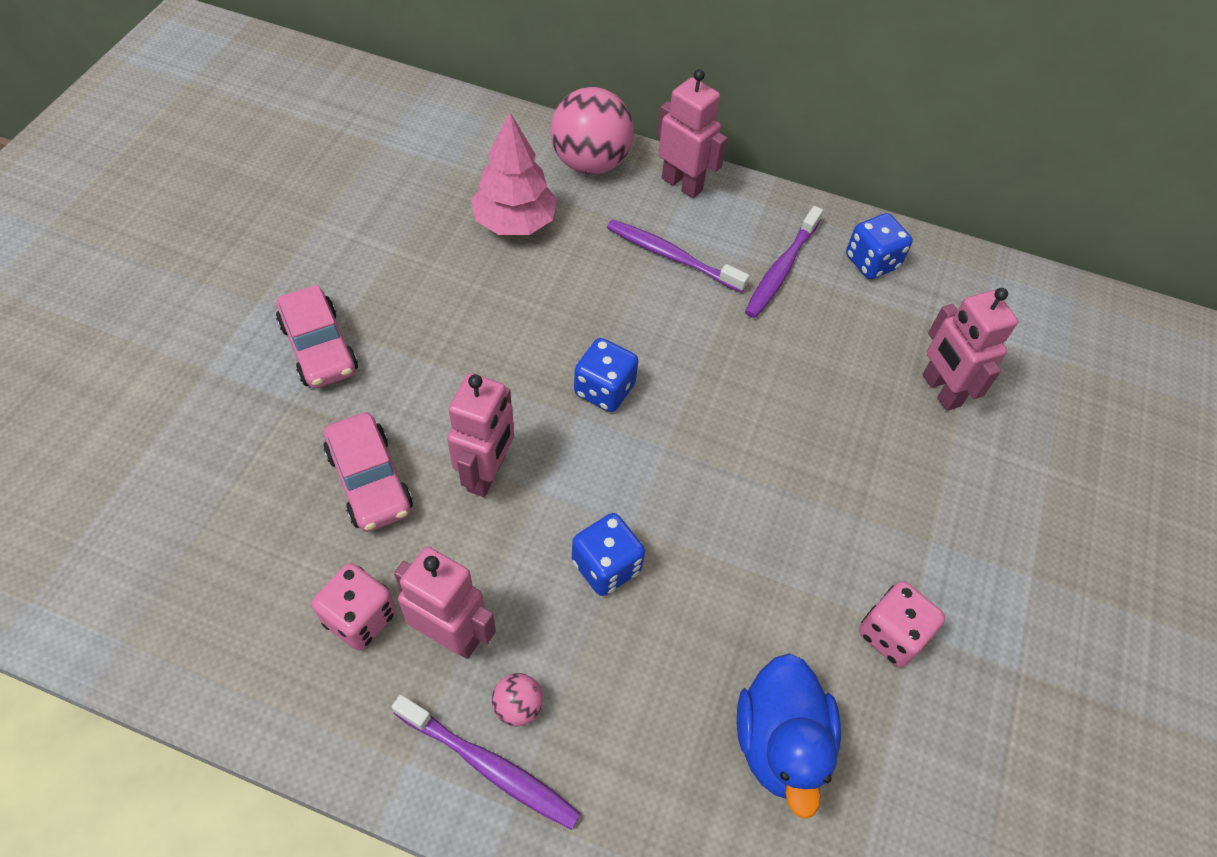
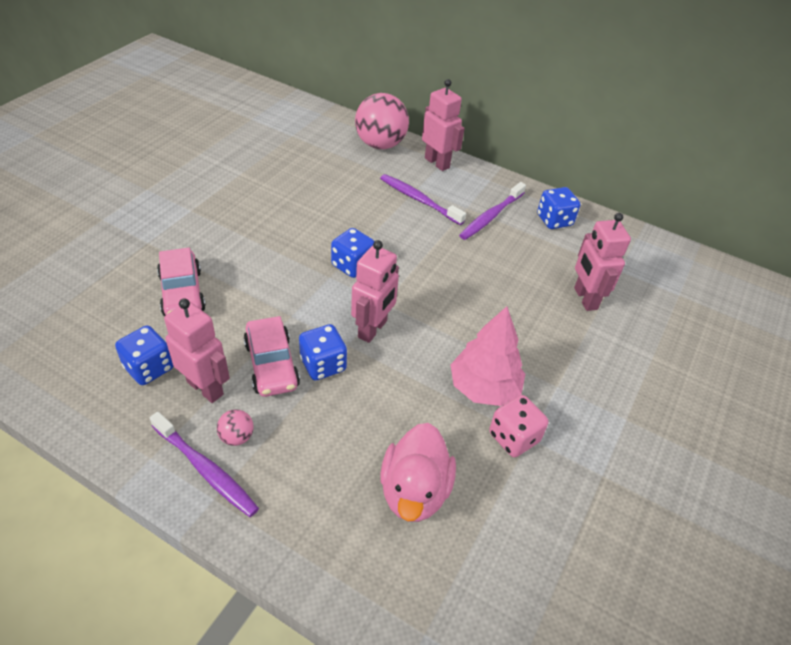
camera: 10 degrees right, 10 degrees down
(319, 348) = (176, 217): pink car -> pink car (272, 365)
(360, 618) = (149, 368): pink dice -> blue dice
(487, 474) = (260, 300): pink robot -> pink robot (373, 329)
(514, 222) = (322, 169): pink tree -> pink tree (484, 388)
(780, 743) = (414, 491): blue duck -> pink duck

